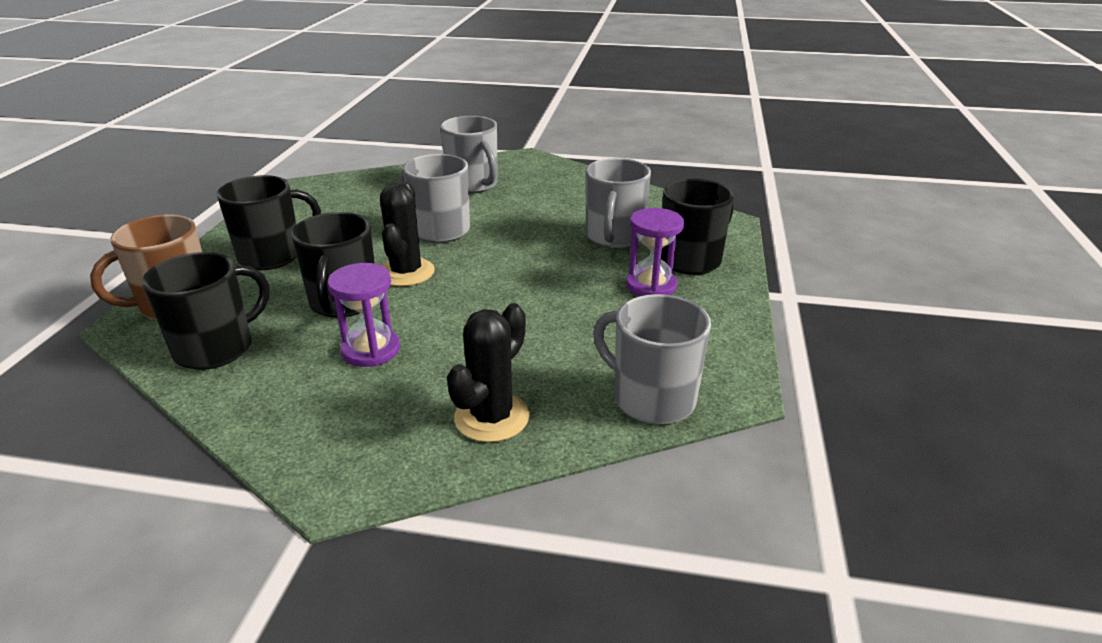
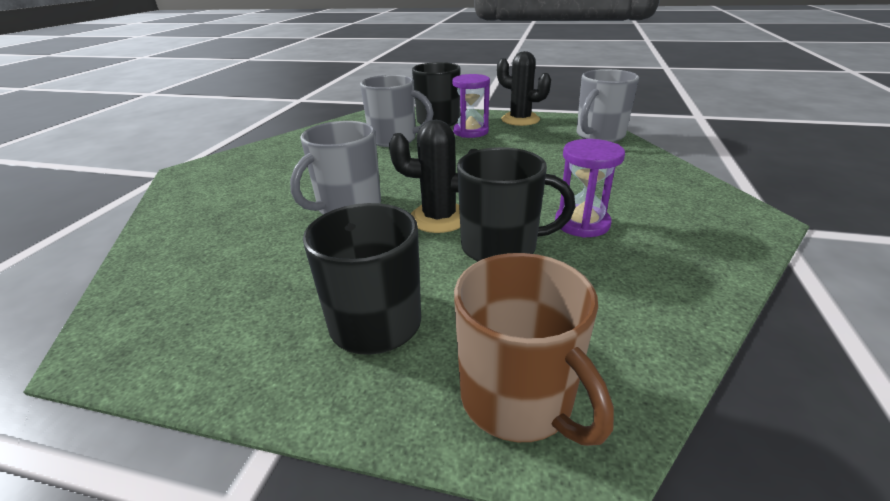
camera: 85 degrees left, 0 degrees up
(216, 348) = (614, 323): black mug -> none
(473, 185) = (239, 195): grey mug -> none
(491, 417) = (643, 174): black cactus -> black cactus (520, 120)

